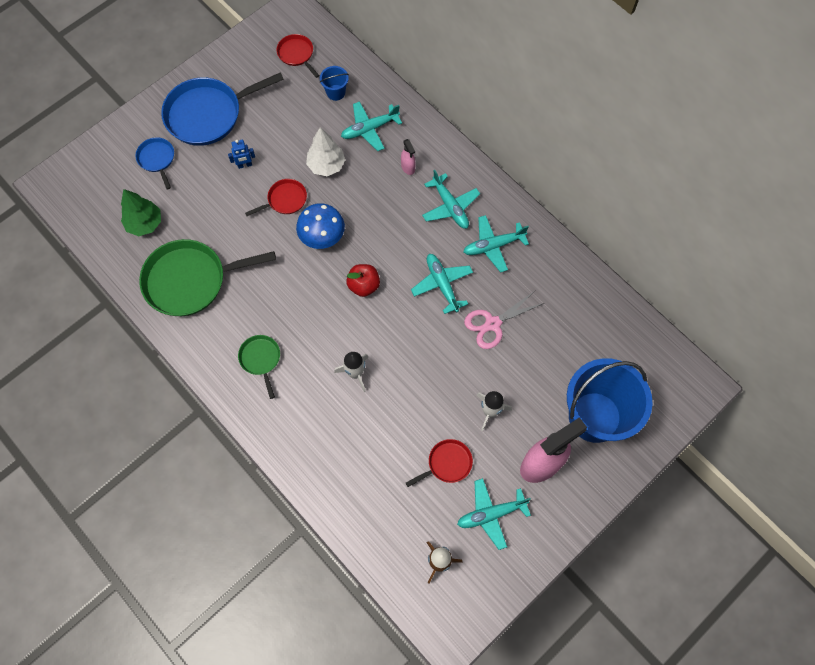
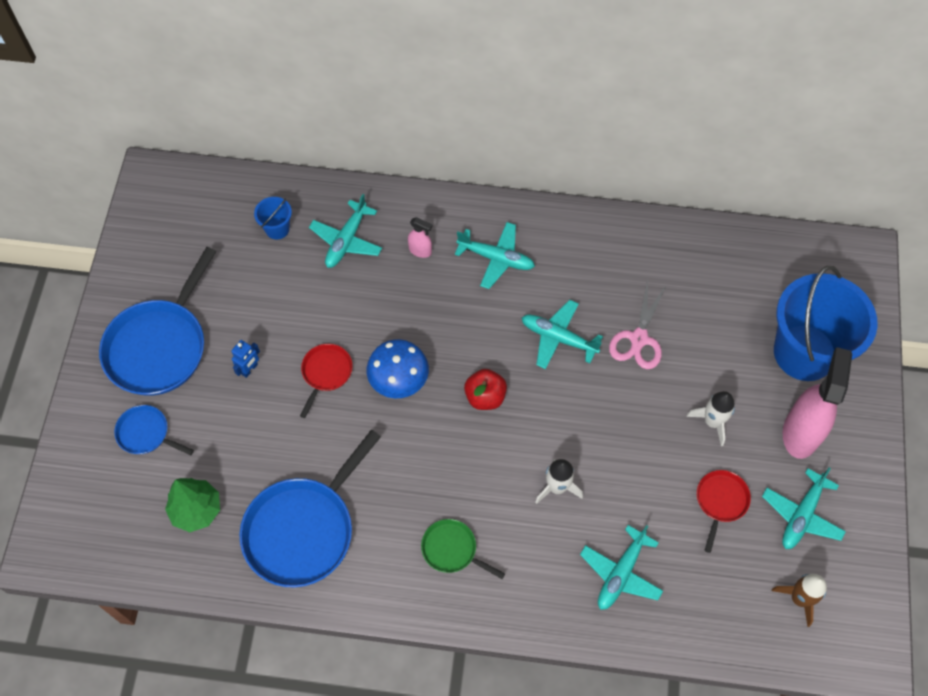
camera: 40 degrees left, 5 degrees down
(190, 280) = (303, 529): green pan -> blue pan
(297, 54) = (199, 219): red pan -> none
(326, 165) = (336, 307): white tree -> none
(493, 246) = (571, 266): turquoise plane -> turquoise plane (621, 573)

